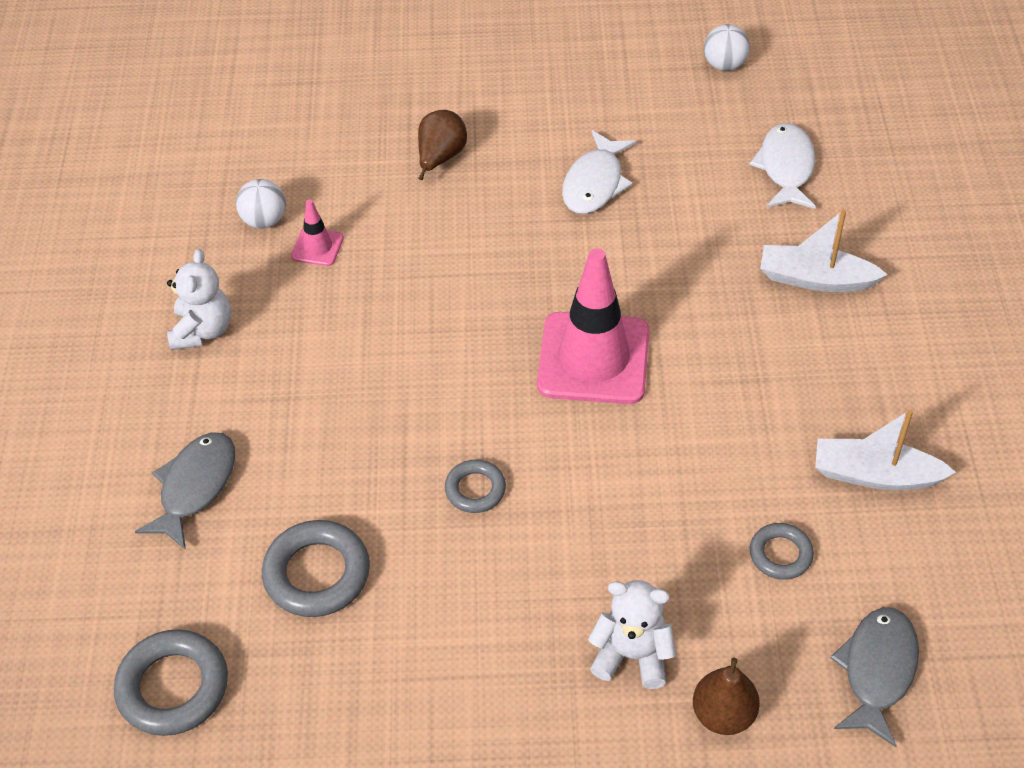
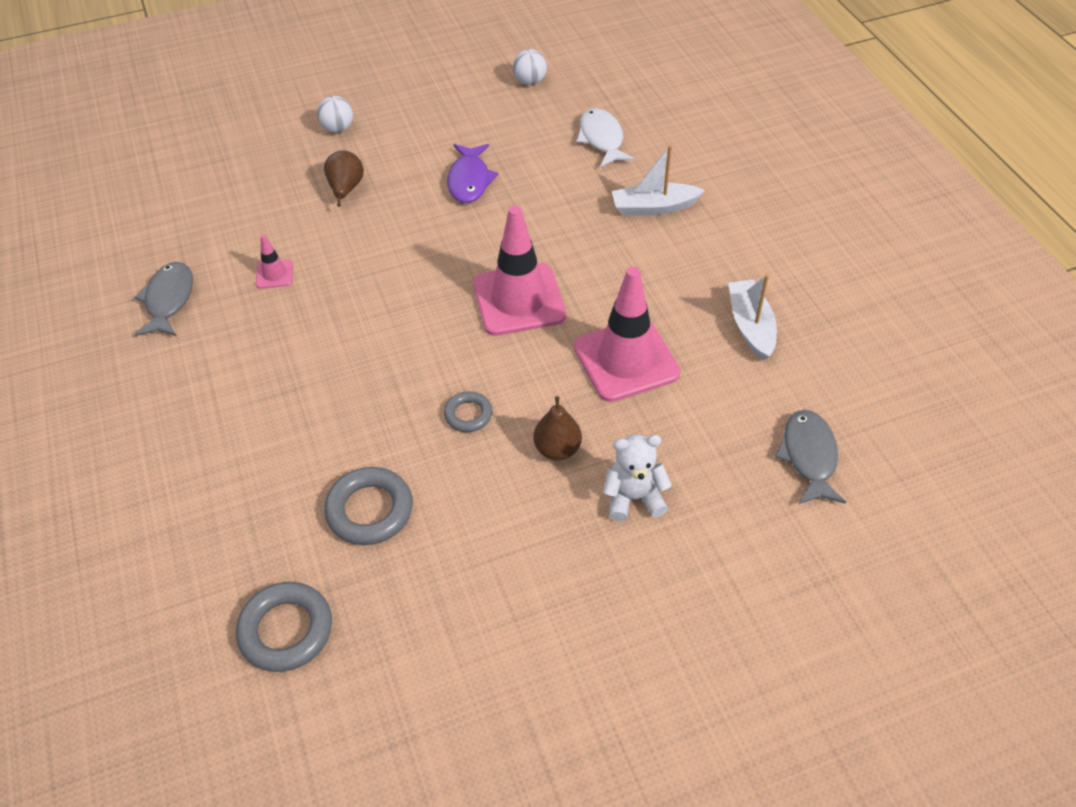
camera: 20 degrees left, 0 degrees up
(195, 487) = (244, 474): grey fish -> grey fish (169, 300)
(203, 330) = (205, 357): white teddy bear -> none
(264, 220) = (224, 265): white ball -> white ball (338, 128)
(595, 183) = (469, 180): white fish -> purple fish
(695, 475) = (626, 360): none -> pink traffic cone
(723, 714) = (716, 519): brown pear -> brown pear (557, 449)
(780, 554) = (709, 397): grey ring -> none
(875, 475) = (750, 326): white boat -> white boat turned 90 degrees clockwise

